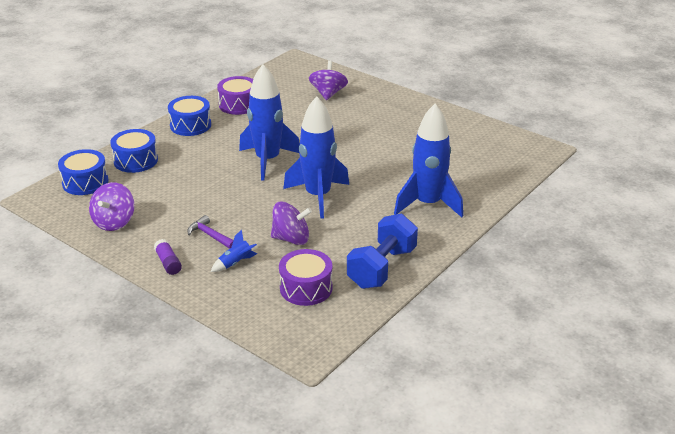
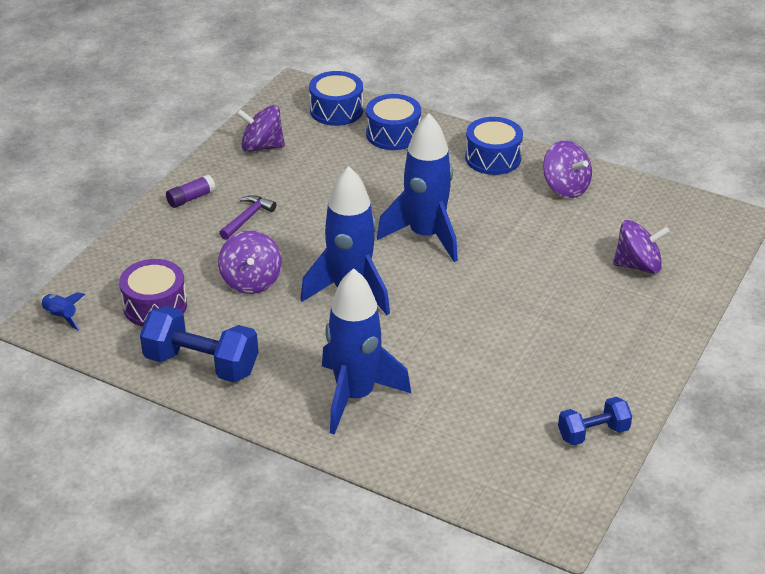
camera: 80 degrees right, 5 degrees up
(235, 263) = (196, 245): blue rocket -> blue rocket (61, 316)
(238, 105) = (565, 187): purple drum -> purple spinning top
(472, 128) = (593, 433): none -> blue dumbbell

